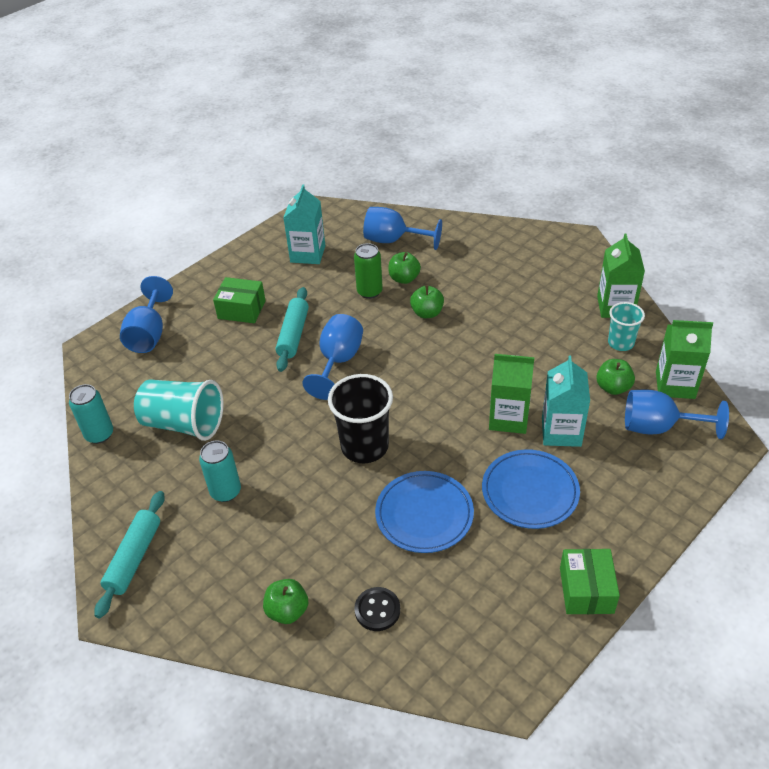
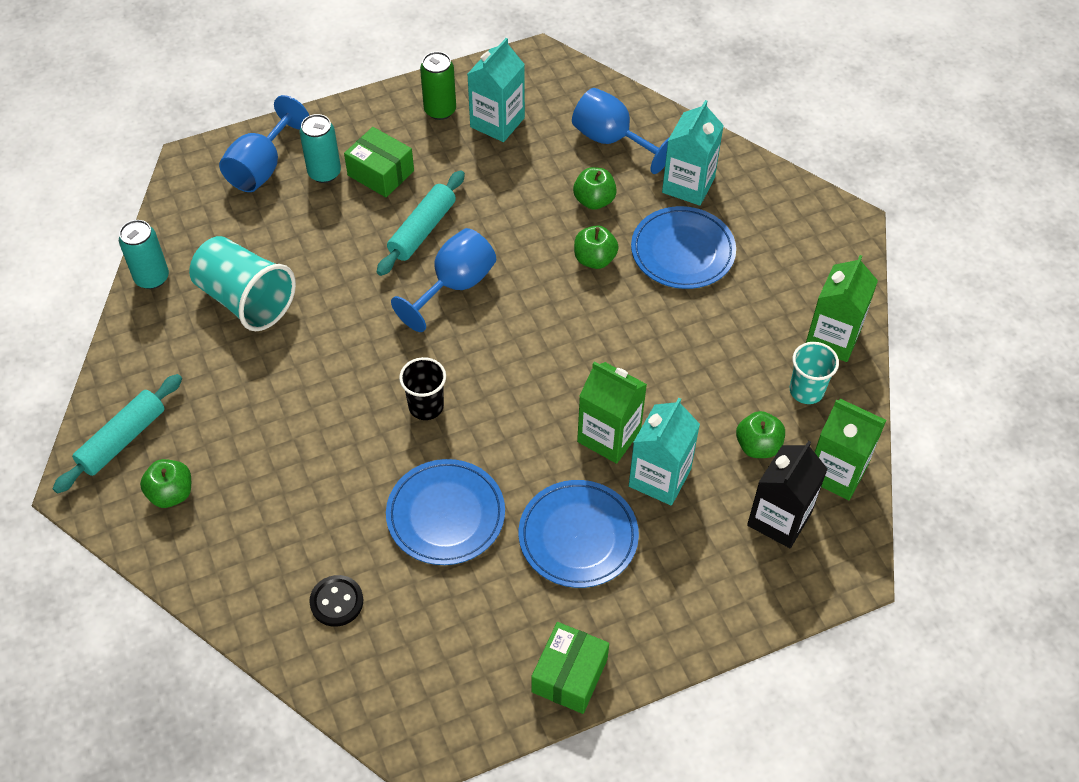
camera: 20 degrees right, 10 degrees up
(226, 491) = (250, 401): turquoise can -> turquoise can (324, 173)
(287, 611) = (246, 563): green apple -> green apple (171, 493)
(364, 446) = (426, 406): black cup -> black cup, size x0.60
(369, 291) = (542, 204): green can -> green can (440, 110)
(461, 250) = (688, 185): none -> turquoise carton
(483, 289) = (682, 251): none -> blue plate
(658, 427) = (779, 519): blue goblet -> black carton

